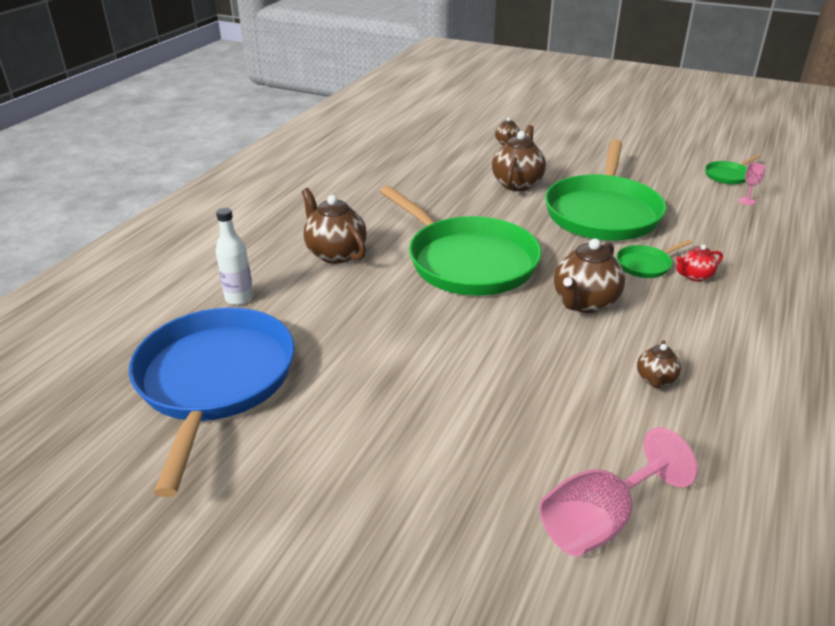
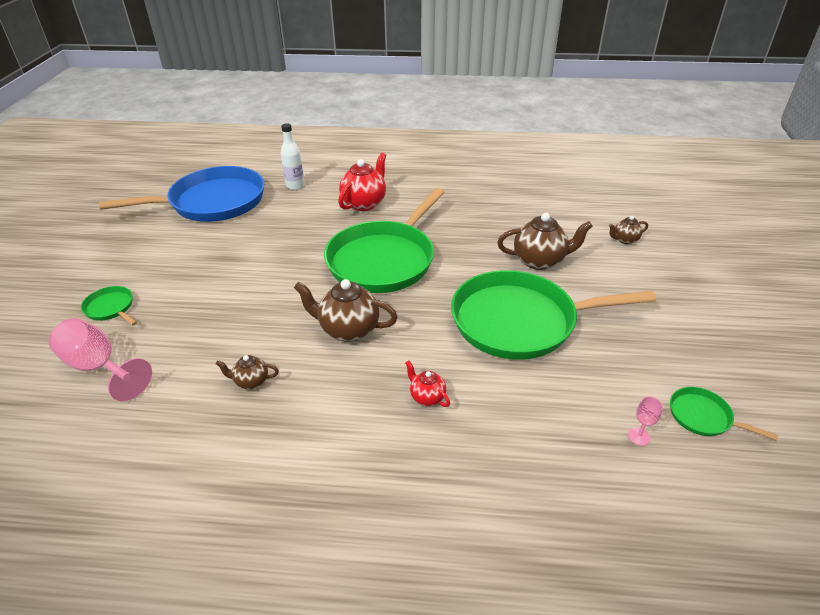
camera: 70 degrees right, 5 degrees up
(335, 253) = (364, 203): brown teapot -> red teapot
(645, 265) = (431, 360): green pan -> green pan (111, 308)

